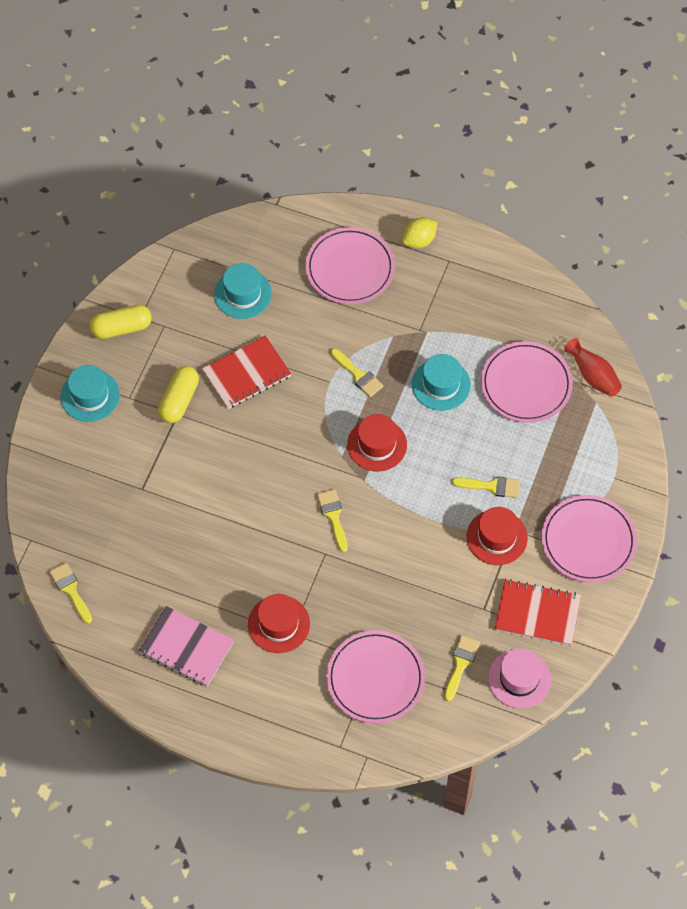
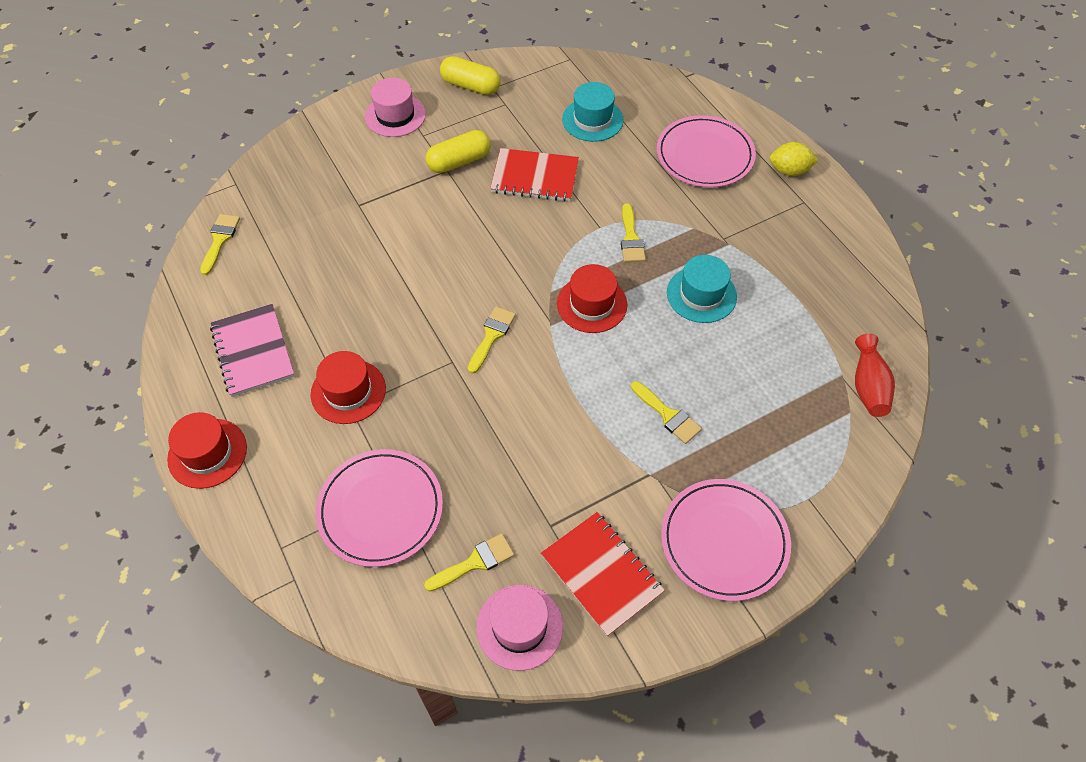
camera: 40 degrees right, 5 degrees down
(90, 395) = (395, 115): turquoise hat -> pink hat
(497, 537) = (629, 466): red hat -> red hat (207, 453)
(526, 384) = (788, 348): pink plate -> none

